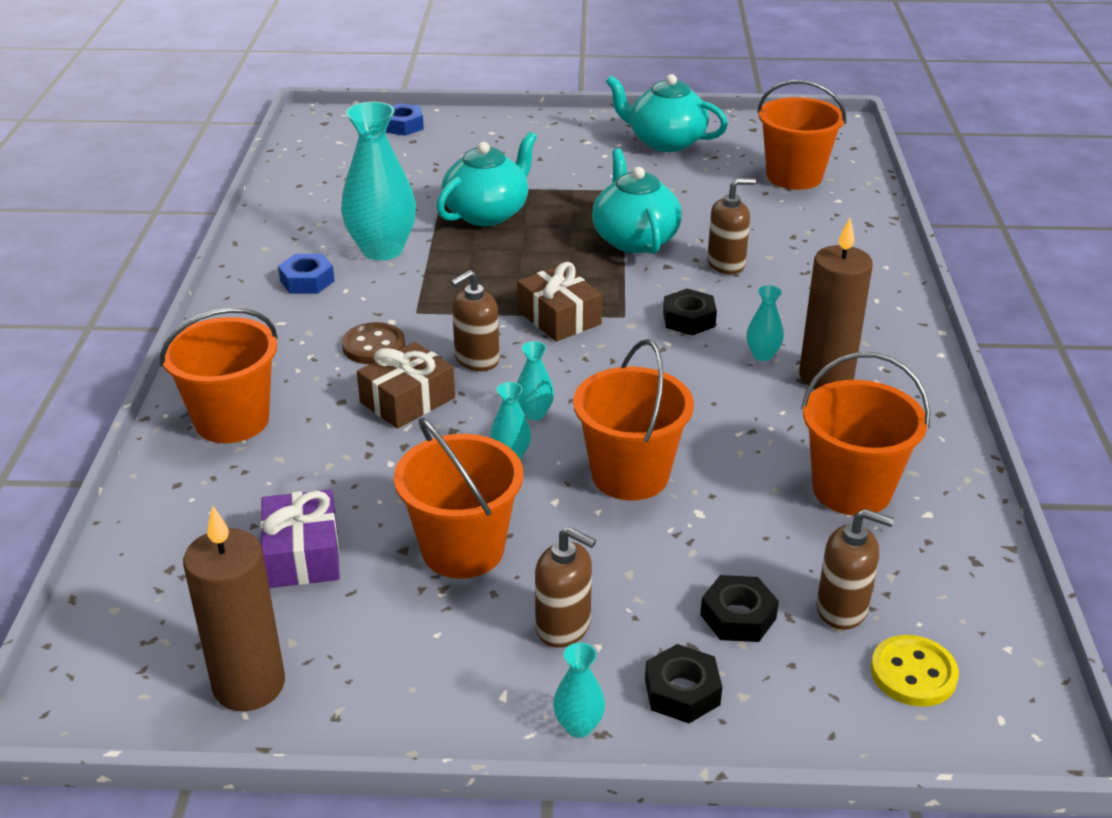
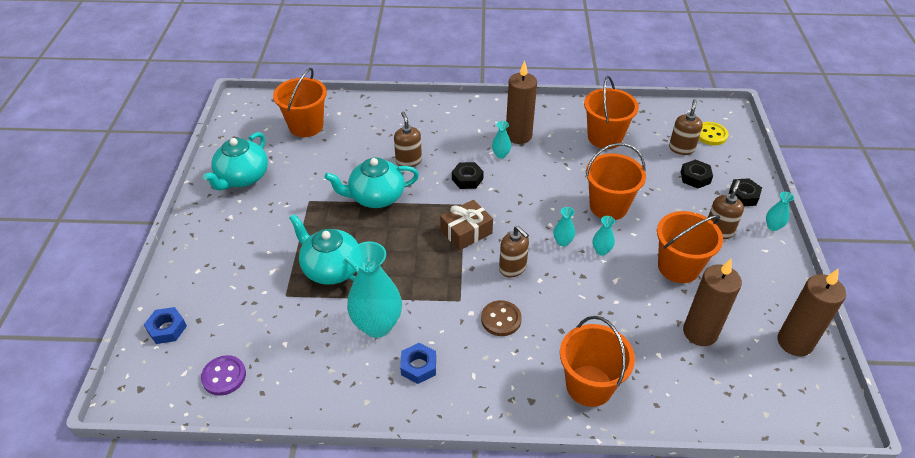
camera: 90 degrees left, 10 degrees up
(302, 554) = (700, 332): purple gift -> brown candle
(327, 162) = (224, 376): none -> purple button
(407, 400) = (557, 298): brown gift -> none

